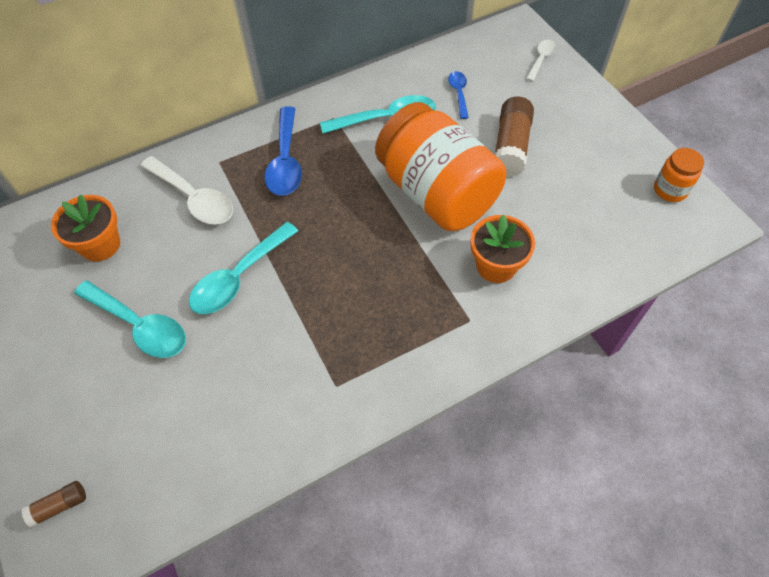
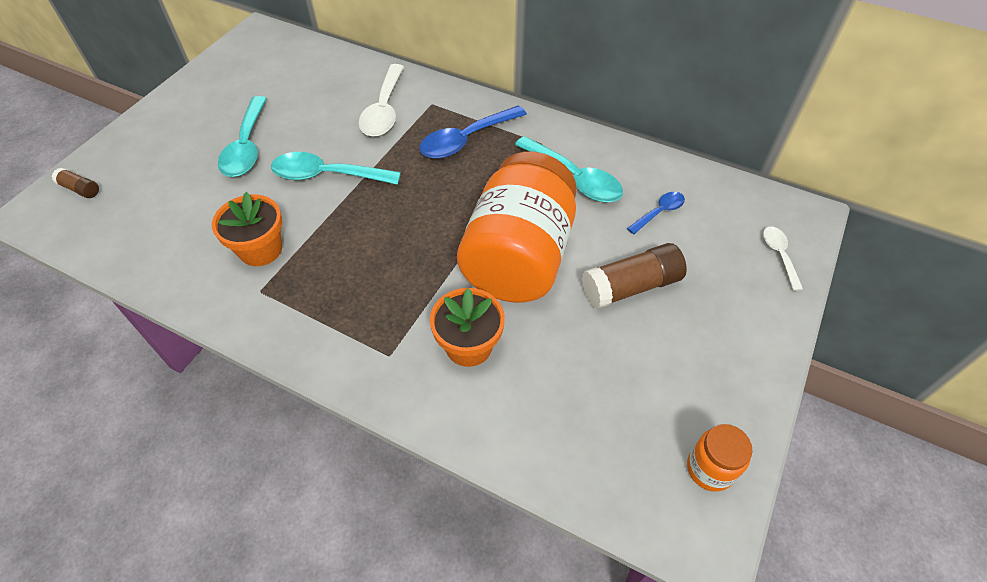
camera: 55 degrees right, 5 degrees down
(100, 245) = (304, 88): orange flower pot -> orange flower pot (260, 249)
(541, 59) = (779, 255): white spoon -> white spoon turned 90 degrees counterclockwise

